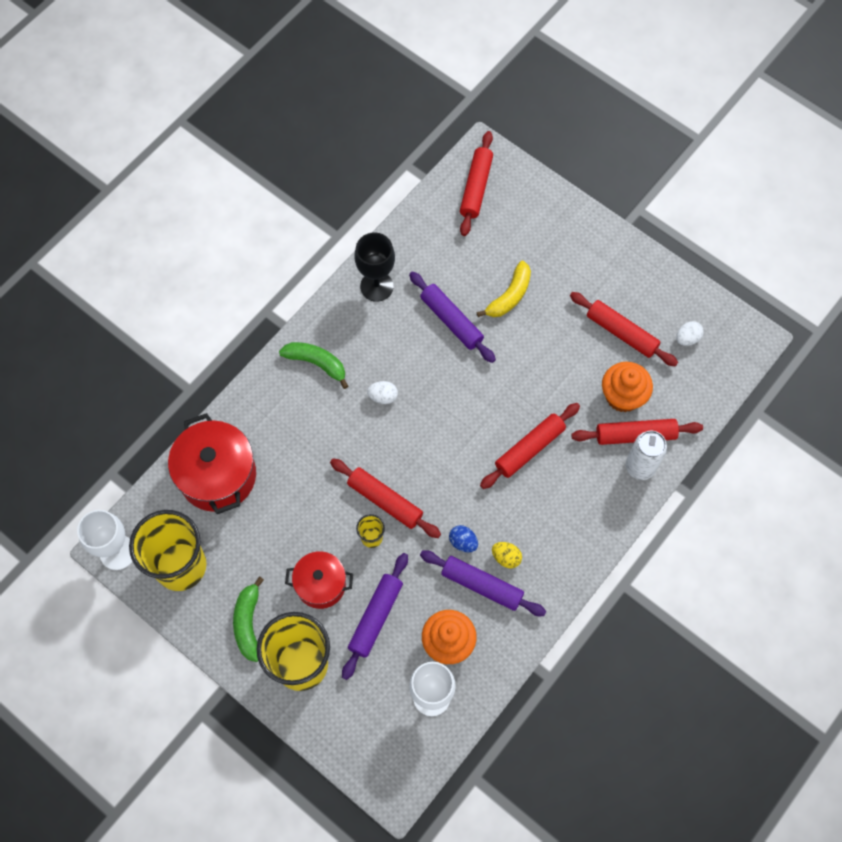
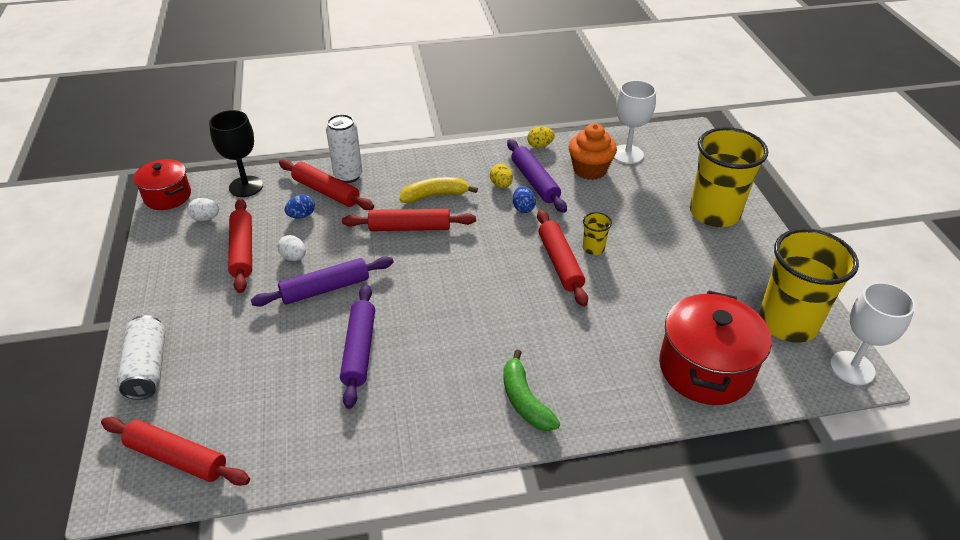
camera: 140 degrees left, 25 degrees down
(248, 623) = (744, 255): green banana -> none
(321, 584) = (662, 245): red pot -> red pot (167, 196)
(376, 286) = (392, 431): black goblet -> black goblet (246, 186)
(376, 617) = (632, 206): purple rolling pin -> purple rolling pin (325, 289)
(383, 396) = (488, 332): white egg -> white egg (294, 257)
(476, 187) = (177, 458): red rolling pin -> red rolling pin turned 60 degrees clockwise
(509, 296) = (285, 334): yellow banana -> yellow banana (435, 195)
(521, 644) = (540, 145): none -> yellow egg
(562, 215) = (147, 368): none -> white can
(623, 396) = (301, 215): orange cupcake -> blue egg

